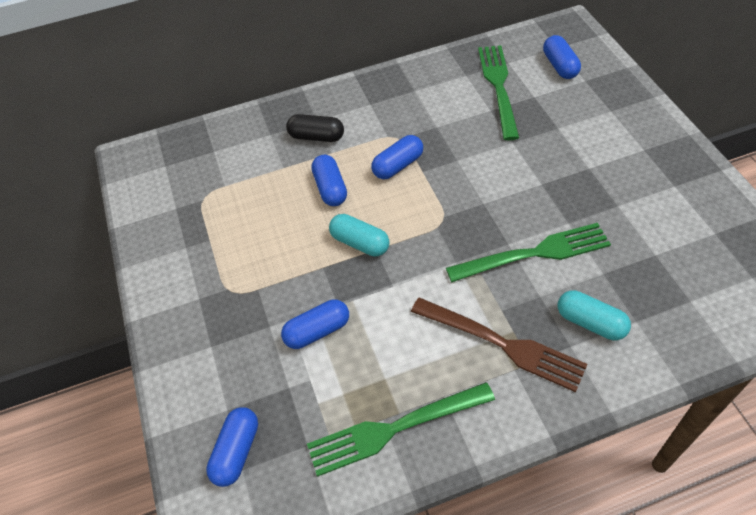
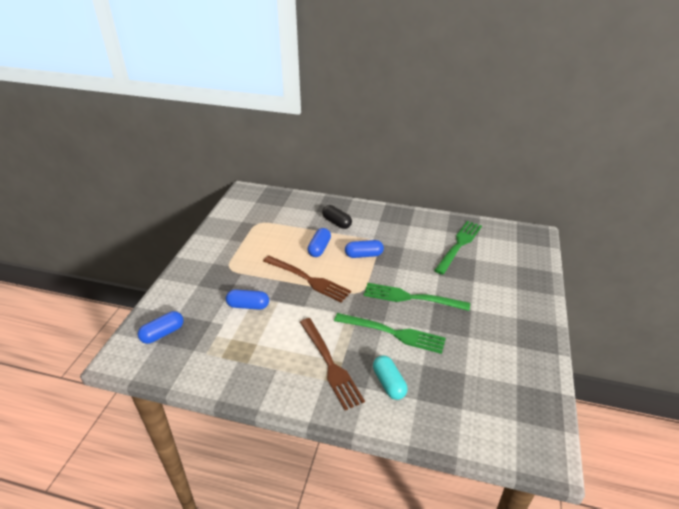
camera: 30 degrees right, 15 degrees down
(360, 243) = (308, 279): turquoise capsule -> brown fork
(395, 428) = (238, 368): green fork -> green fork (411, 298)
(560, 66) = (508, 251): blue capsule -> none

